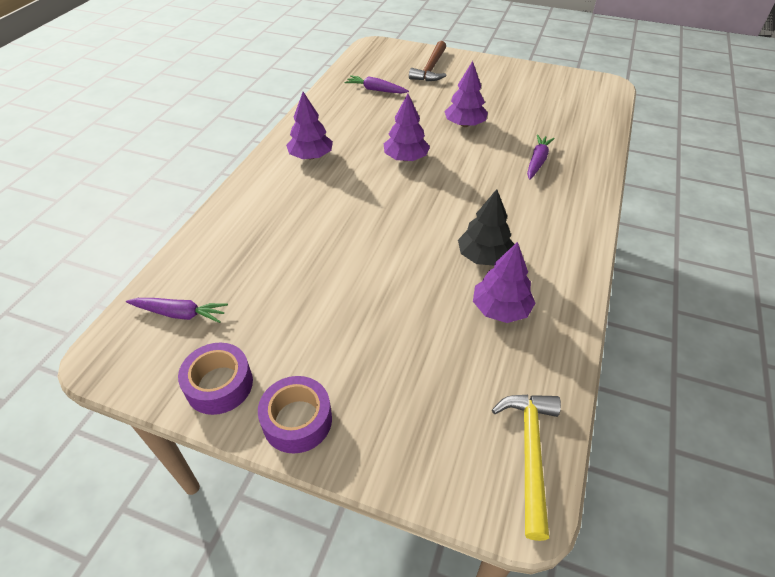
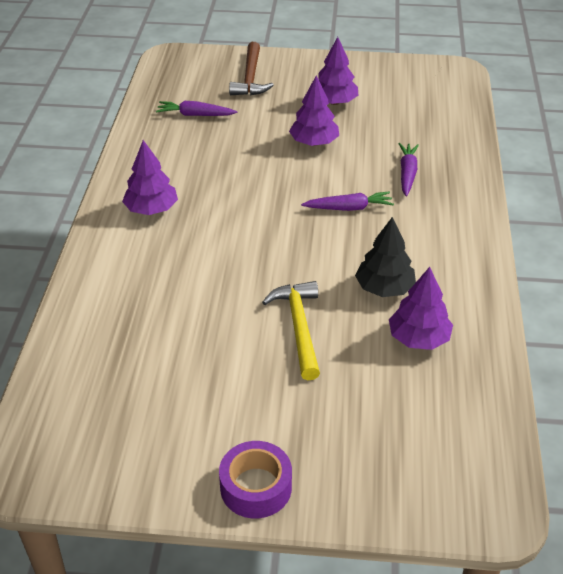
camera: 15 degrees left, 5 degrees down
(180, 314) = (82, 411): purple carrot -> purple carrot (349, 208)
(219, 385) = (160, 472): purple tape -> none
(405, 158) = (262, 193): purple tree -> purple tree (334, 102)
(529, 453) = (487, 465): yellow hammer -> yellow hammer (299, 327)

